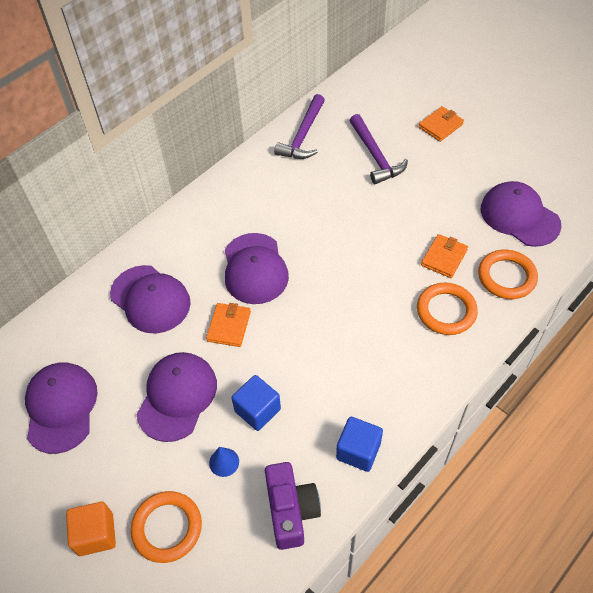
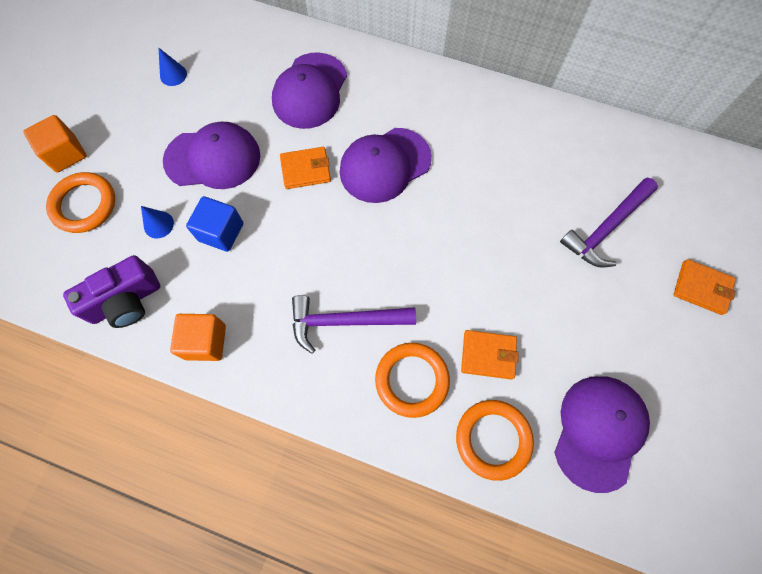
camera: 65 degrees right, 15 degrees up
(61, 407) = (173, 75): purple cap -> blue cone
(303, 135) = (594, 141): purple hammer -> purple hammer (345, 321)
(358, 451) = (205, 342): blue cube -> orange cube

